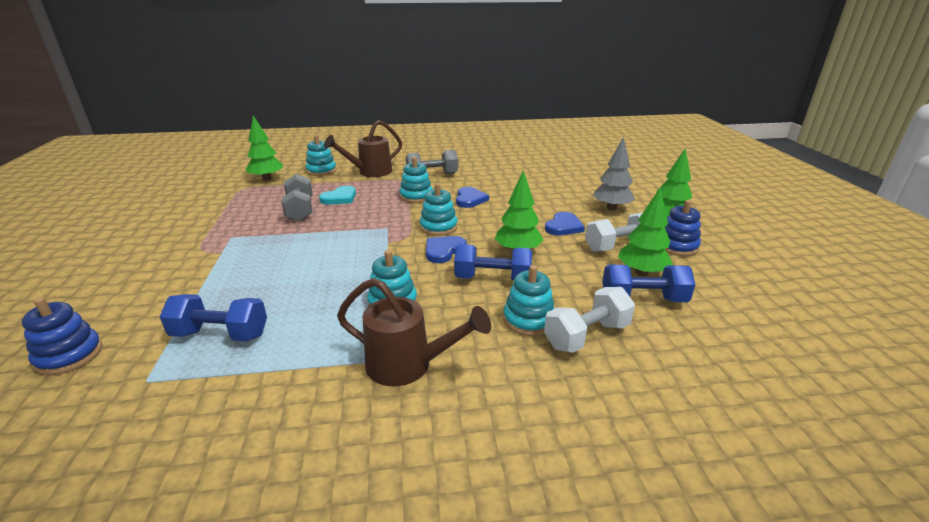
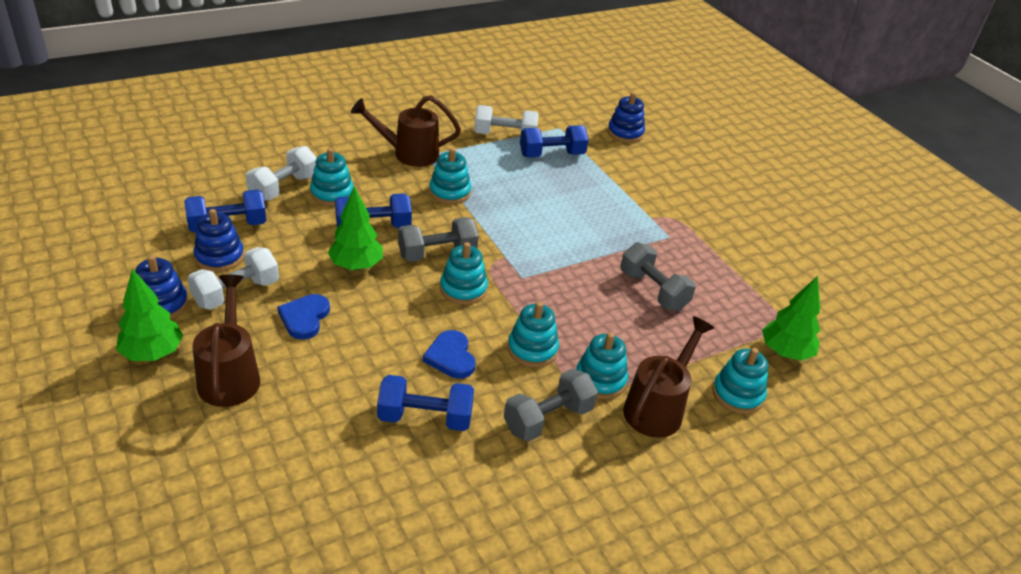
camera: 155 degrees right, 10 degrees up
(244, 378) = (505, 136): none -> white dumbbell
(340, 198) = (632, 325): turquoise heart -> none
(389, 182) = (600, 380): none -> turquoise stacking toy
(444, 250) = (437, 254): blue heart -> grey dumbbell
(497, 182) = (425, 418): none -> blue dumbbell
(611, 208) = (230, 376): grey tree -> brown watering can
(641, 272) = (219, 257): green tree -> blue stacking toy

